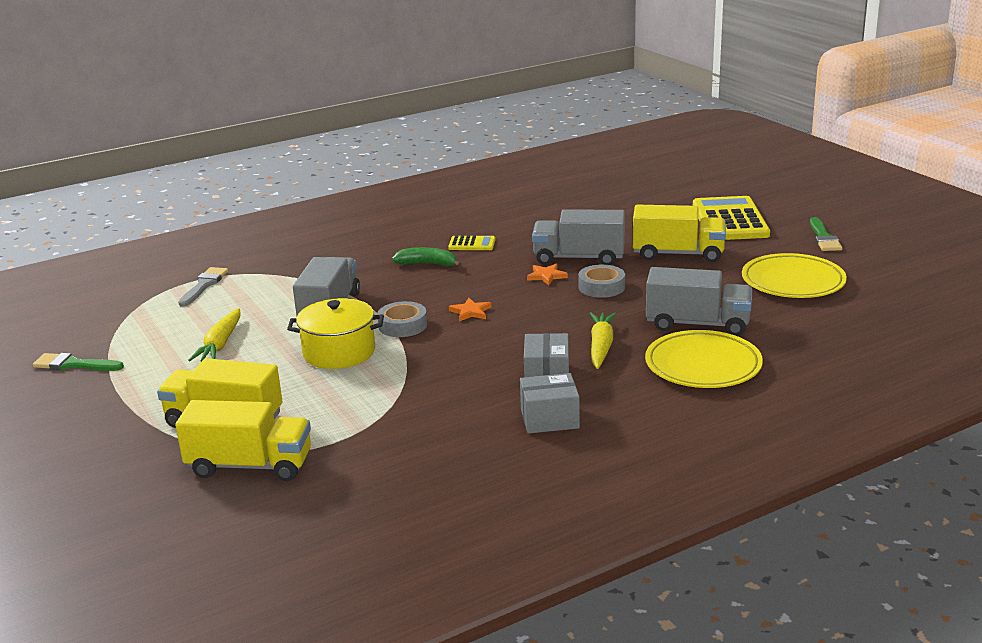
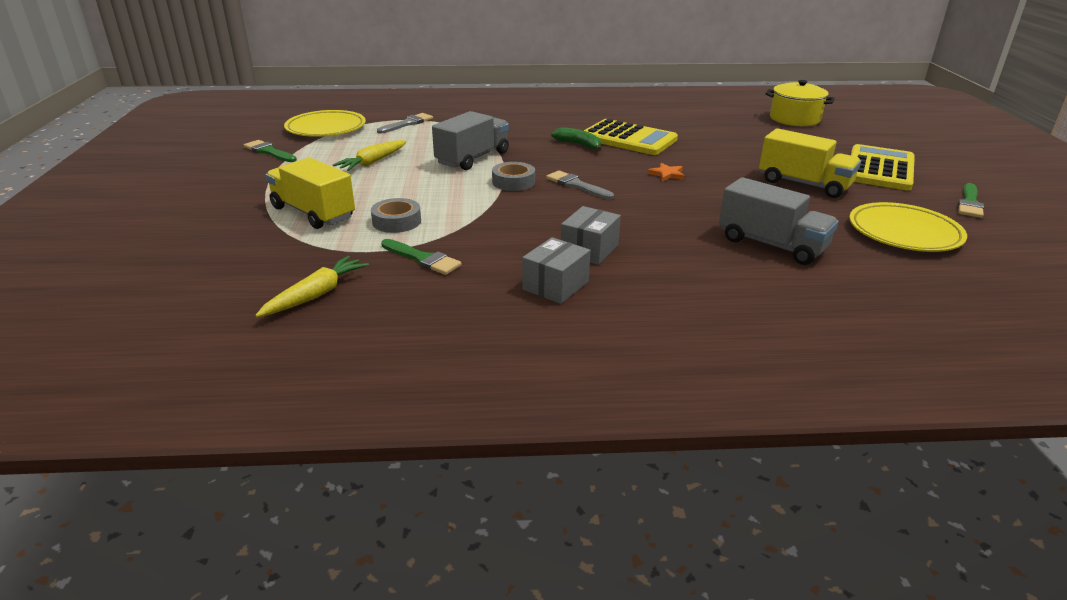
camera: 25 degrees right, 5 degrees up
(250, 465) = (290, 250): yellow truck -> none
(339, 352) = (446, 188): yellow pot -> yellow pot (794, 119)
(399, 432) = (423, 259): none -> green brush
(470, 312) = (576, 185): orange star -> grey brush
(472, 244) = (628, 139): yellow calculator -> yellow calculator, size x2.17
(549, 418) = (555, 285): grey box -> grey box turned 75 degrees counterclockwise
(579, 258) = (708, 167): grey truck -> none
(601, 287) = (707, 193): grey tape -> grey tape (396, 221)
(601, 347) = (661, 240): yellow carrot -> yellow carrot (316, 295)
(703, 365) = (744, 281): yellow plate -> yellow plate (326, 128)

